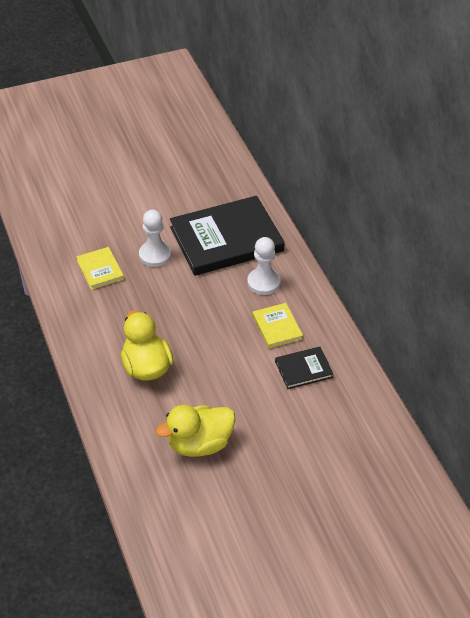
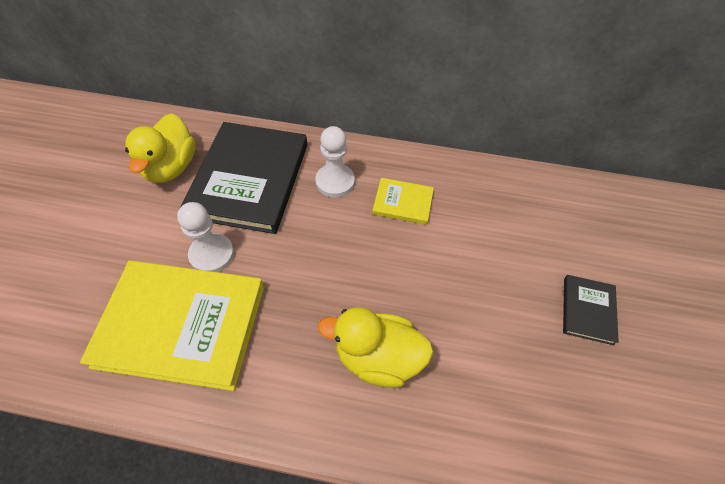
camera: 60 degrees left, 10 degrees up
(100, 270) = (181, 325): yellow book -> yellow book, size x2.18
(200, 444) = (528, 362): yellow duck -> yellow duck (171, 167)
(303, 369) = (472, 211): black book -> black book (587, 310)

